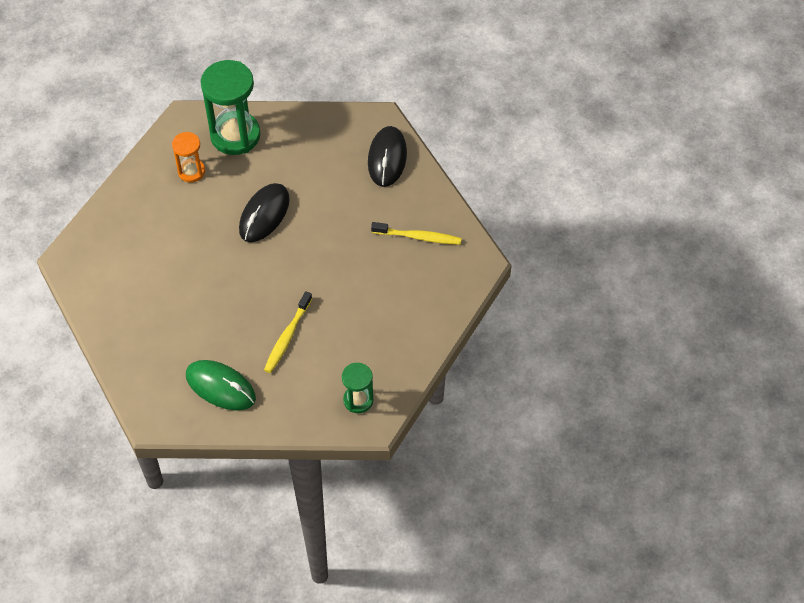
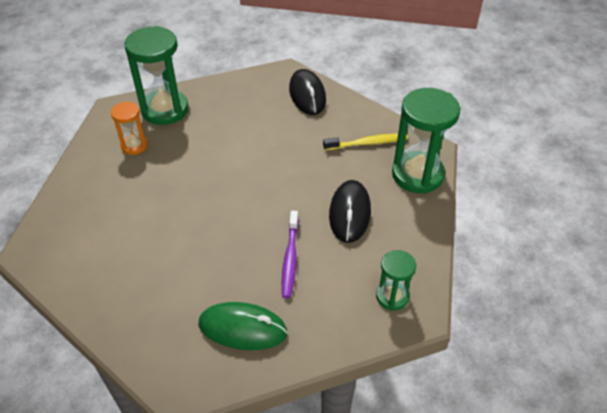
camera: 20 degrees left, 10 degrees down
(264, 214) = (218, 162): black mouse -> black mouse (349, 213)
(287, 337) = (290, 258): yellow toothbrush -> purple toothbrush
(448, 288) = (417, 175): none -> green hourglass

